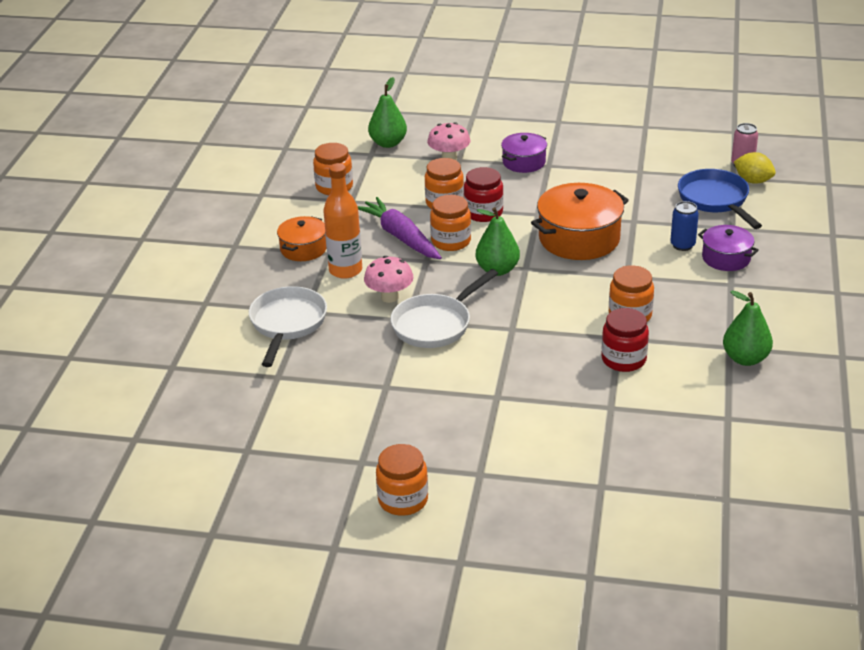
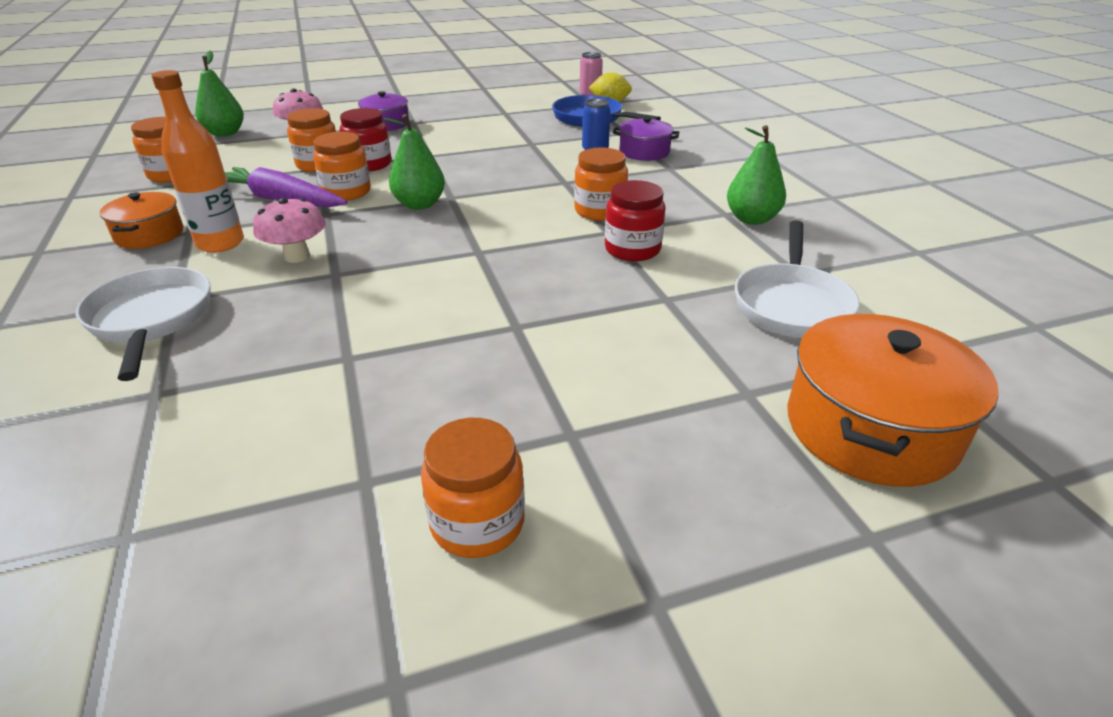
camera: 30 degrees left, 0 degrees up
(435, 324) = (377, 269): white pan -> white pan (791, 304)
(579, 238) = (489, 164): orange pot -> orange pot (870, 428)

